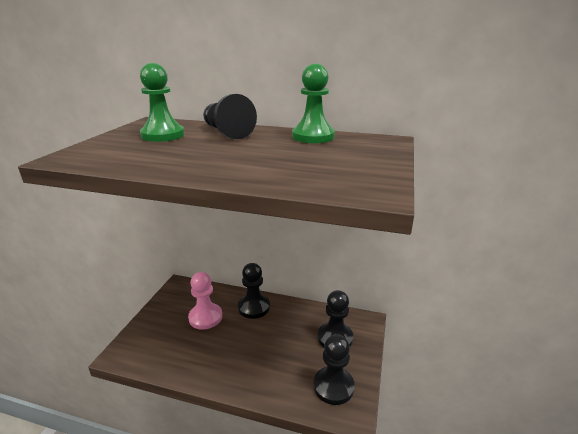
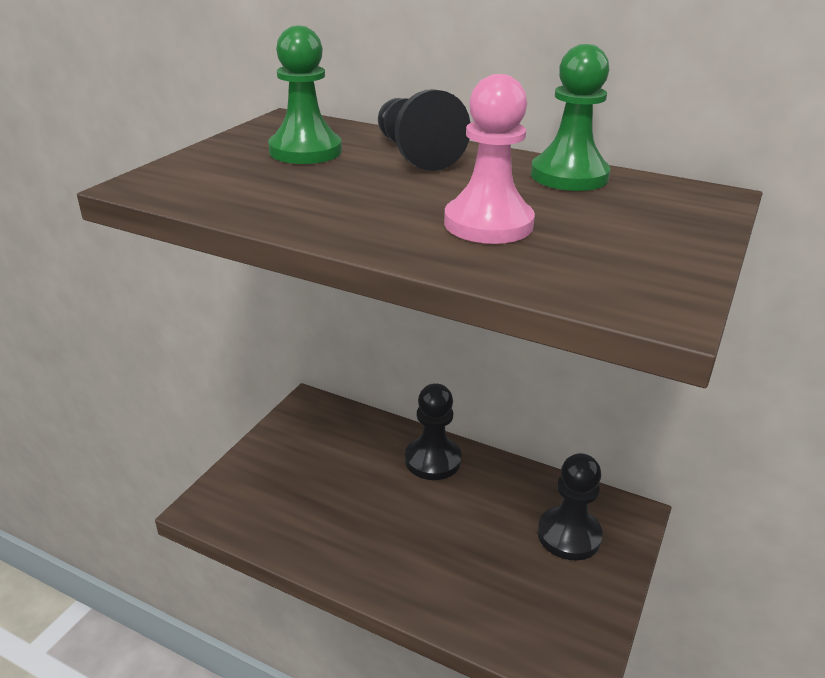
camera: 10 degrees right, 5 degrees up
(205, 317) = (348, 466): pink pawn -> pink pawn (488, 224)
(333, 386) = (553, 618): black pawn -> none

